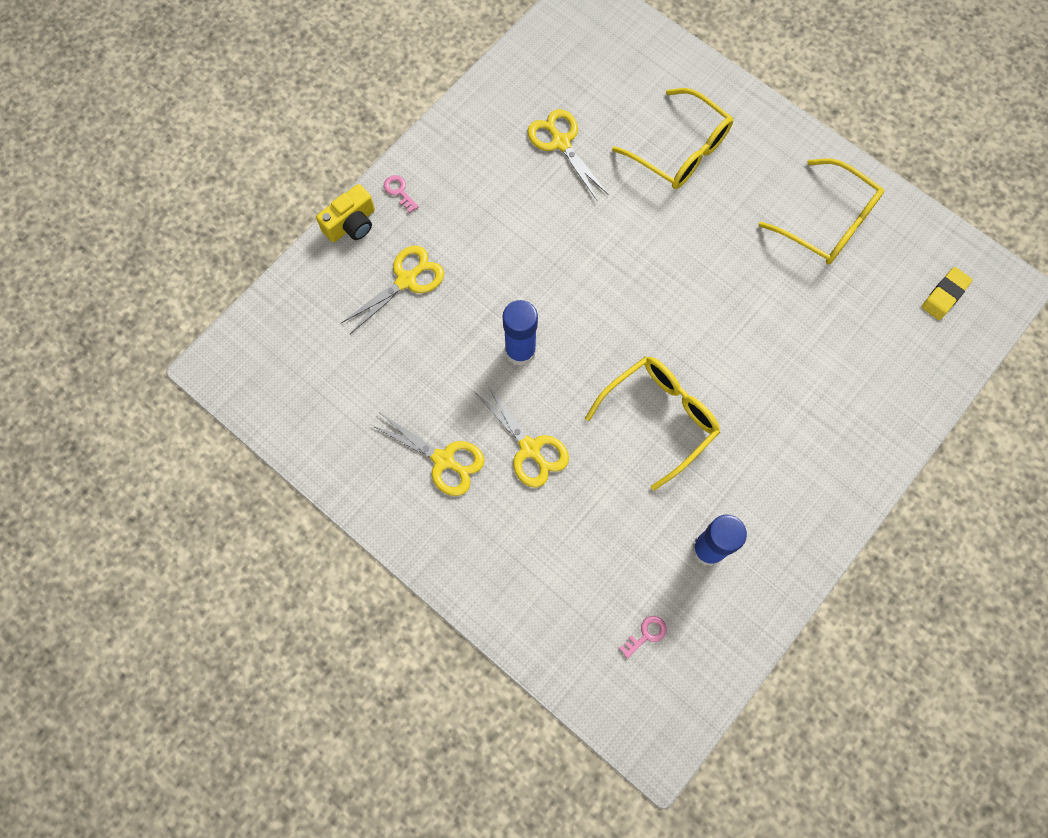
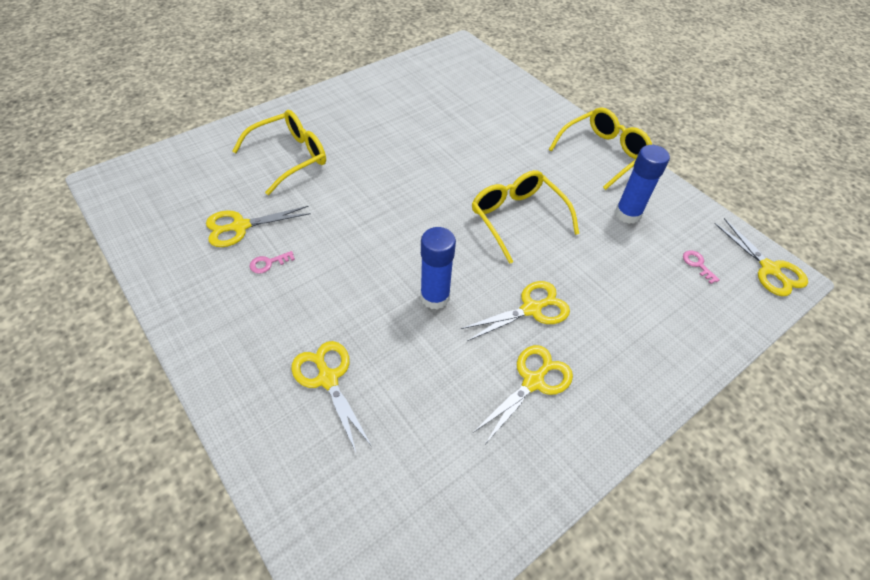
camera: 80 degrees left, 20 degrees down
(351, 224) = (236, 422): yellow camera -> none
(399, 191) = (221, 366): pink key -> pink key (268, 263)
(664, 725) = (769, 269): none -> yellow scissors
(827, 222) = (386, 101): yellow glasses -> yellow glasses (603, 153)
(944, 295) = (458, 67): yellow eraser -> none

